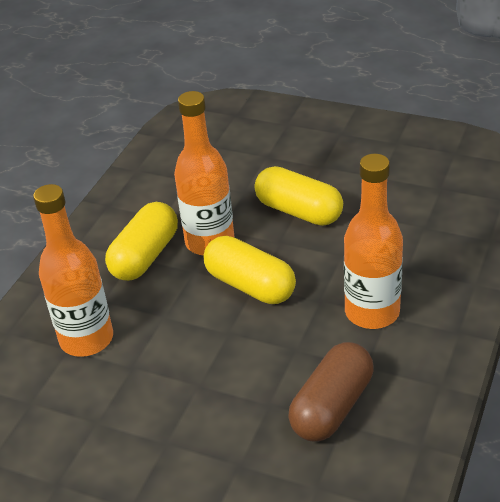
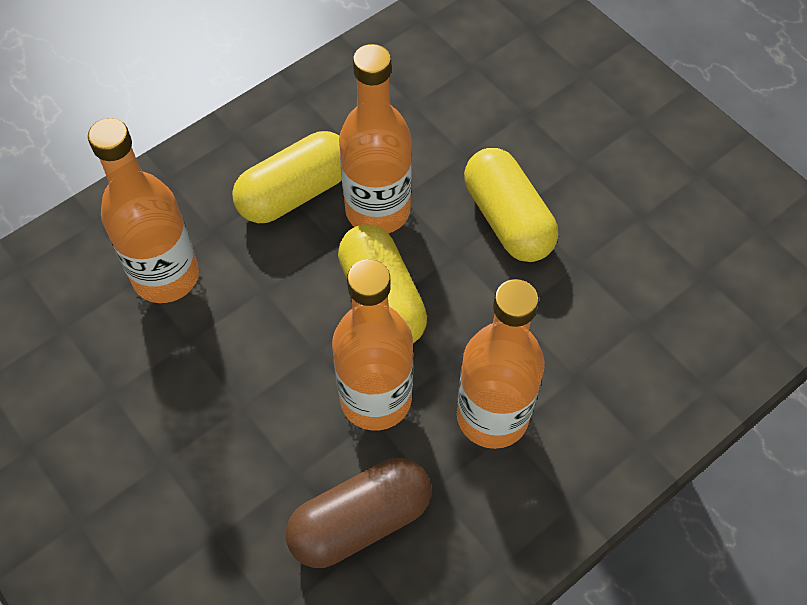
camera: 25 degrees right, 20 degrees up
(289, 338) = (376, 399): none -> orange bottle

